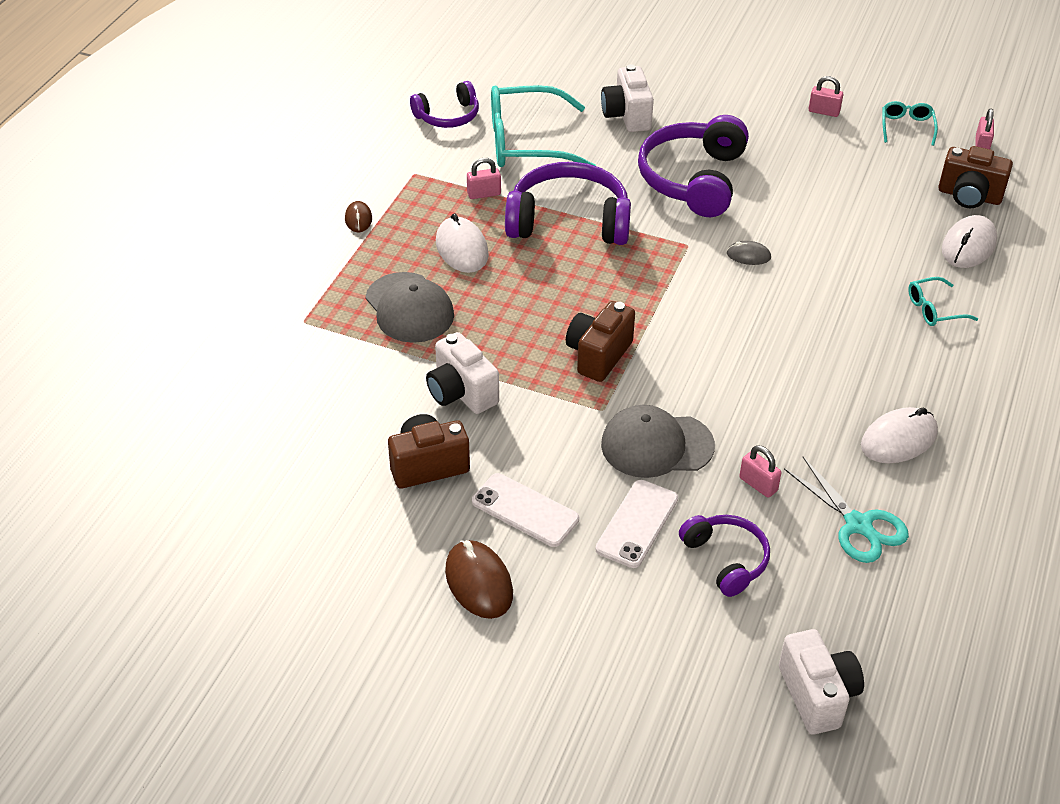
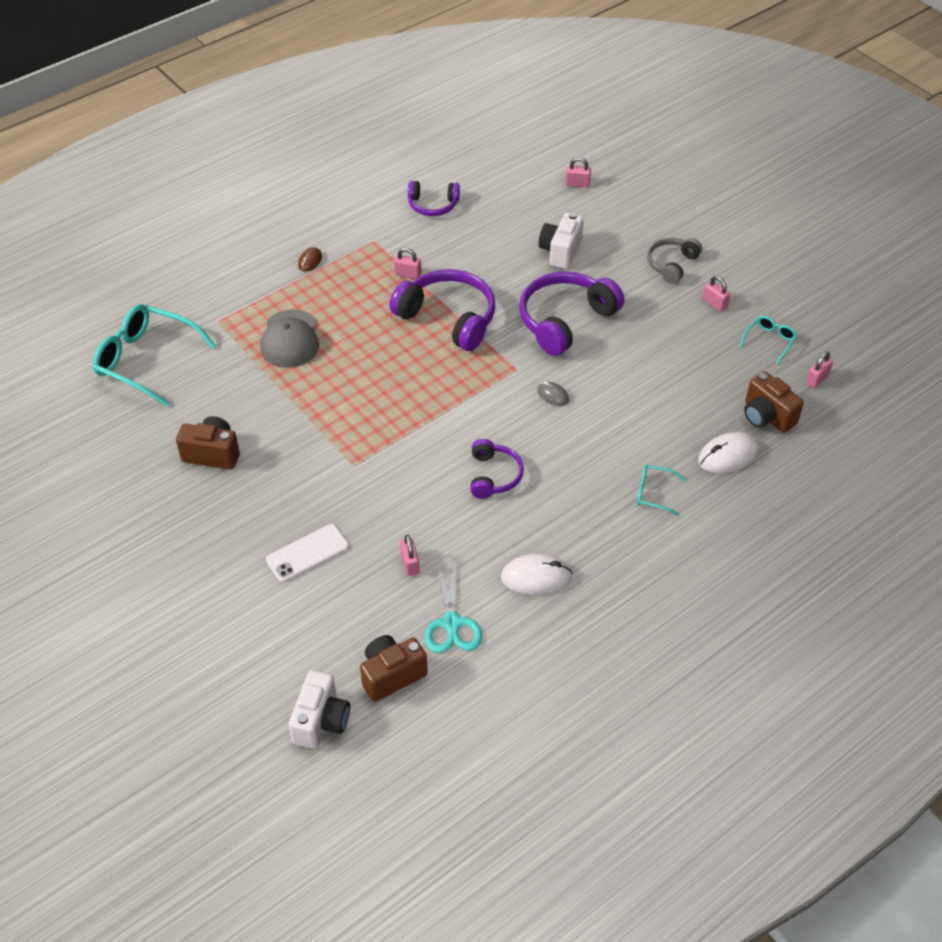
camera: 30 degrees right, 5 degrees up
(461, 393) = (273, 413): white camera -> none
(462, 249) = (359, 310): white mouse -> none
(479, 582) = (179, 545): brown mouse -> none
(525, 510) = (246, 511): white phone -> none
(526, 143) = (470, 246): turquoise glasses -> turquoise glasses (146, 360)
(584, 46) = (577, 184): none -> pink padlock
(598, 355) = (384, 425): brown camera -> brown camera (391, 675)
(656, 445) = (367, 506): grey cap -> none
(726, 559) = (343, 604): purple headphones -> purple headphones (493, 476)
(749, 90) = (672, 264): none -> grey headphones

